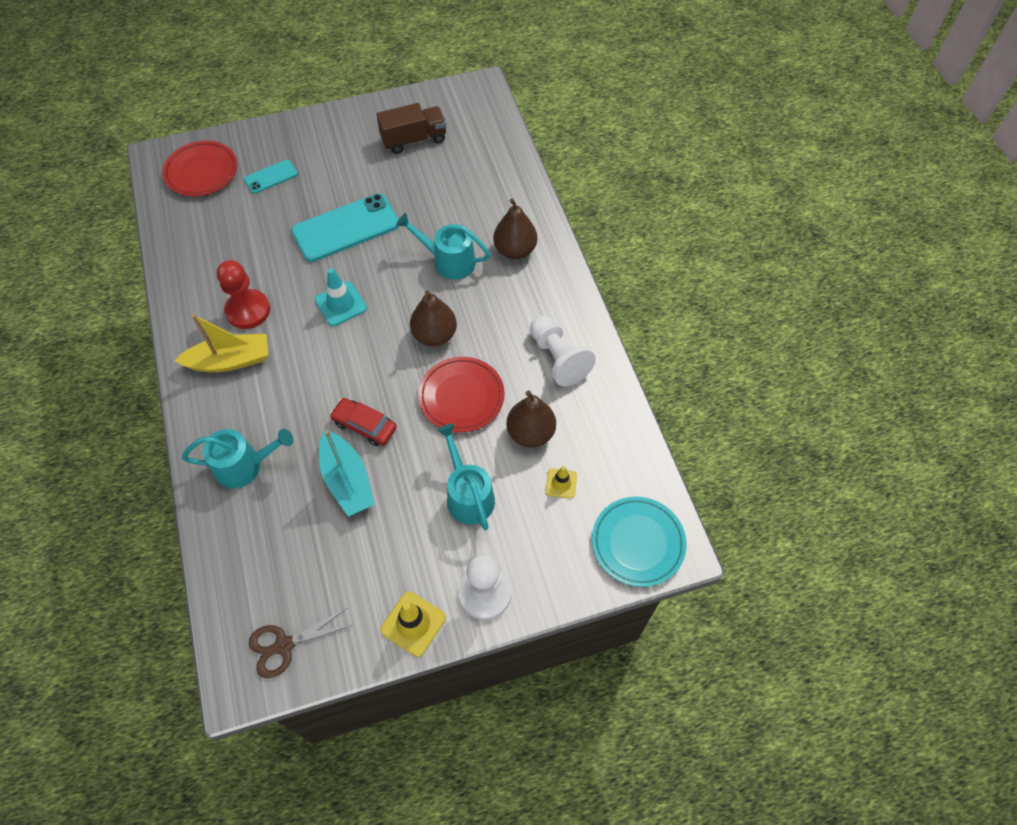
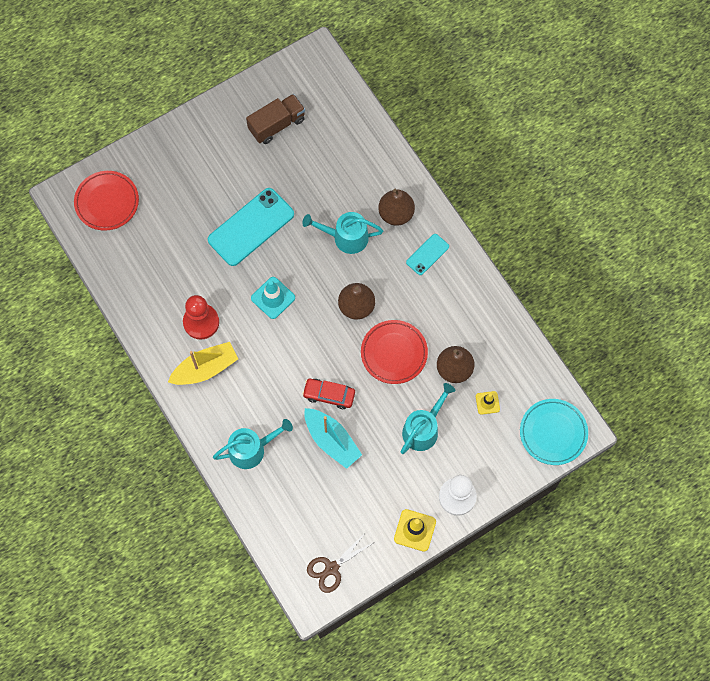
camera: 15 degrees left, 10 degrees up
(271, 177) = (168, 192): turquoise phone -> turquoise phone (427, 254)
(468, 495) = (423, 429): turquoise watering can -> turquoise watering can turned 75 degrees clockwise
(558, 358) = (457, 302): white pawn -> none

